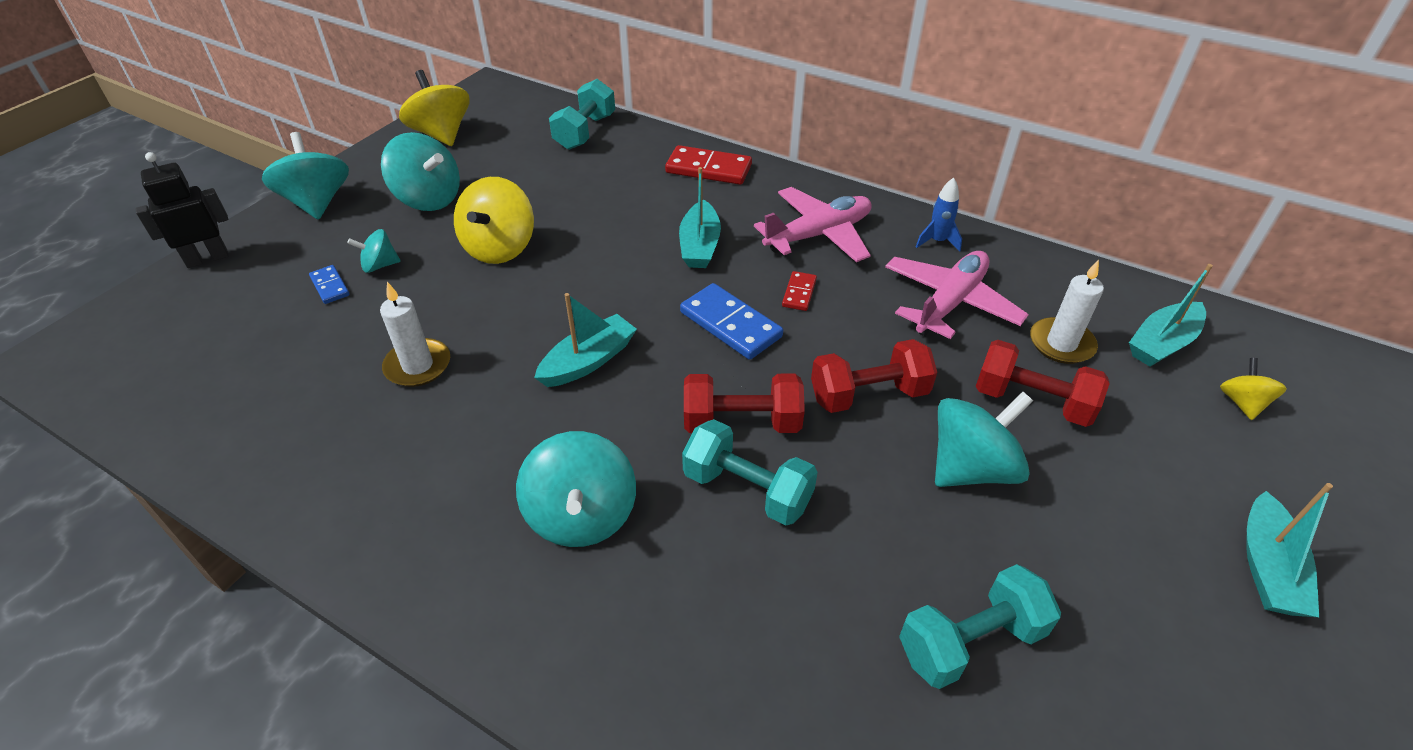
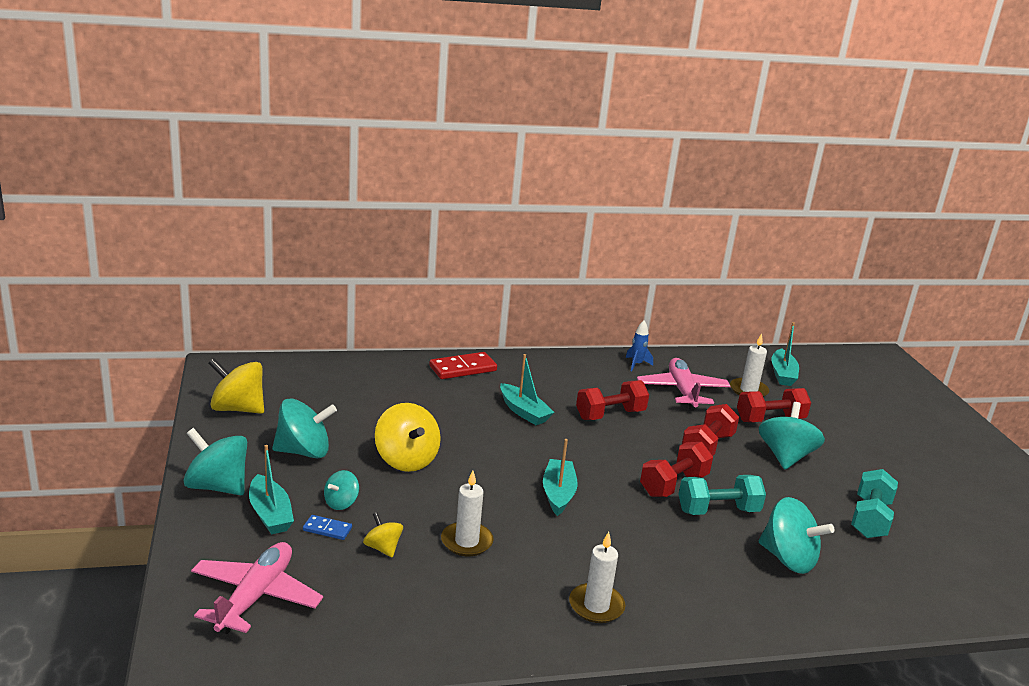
camera: 45 degrees left, 20 degrees down
(207, 258) = (192, 556): black robot -> none
(421, 519) = (596, 606): none -> white candle
(581, 515) = (667, 560): turquoise spinning top -> turquoise spinning top (788, 559)
(585, 132) = (346, 373): turquoise dumbbell -> none
(730, 324) = (601, 444): blue domino -> none
(799, 293) = (610, 415): red domino -> red dumbbell
(818, 235) = (576, 382): pink plane -> pink plane (255, 597)
(1242, 403) = (836, 386): yellow spinning top -> yellow spinning top (383, 548)
(1267, 567) = (915, 442): turquoise boat -> turquoise boat (270, 514)

